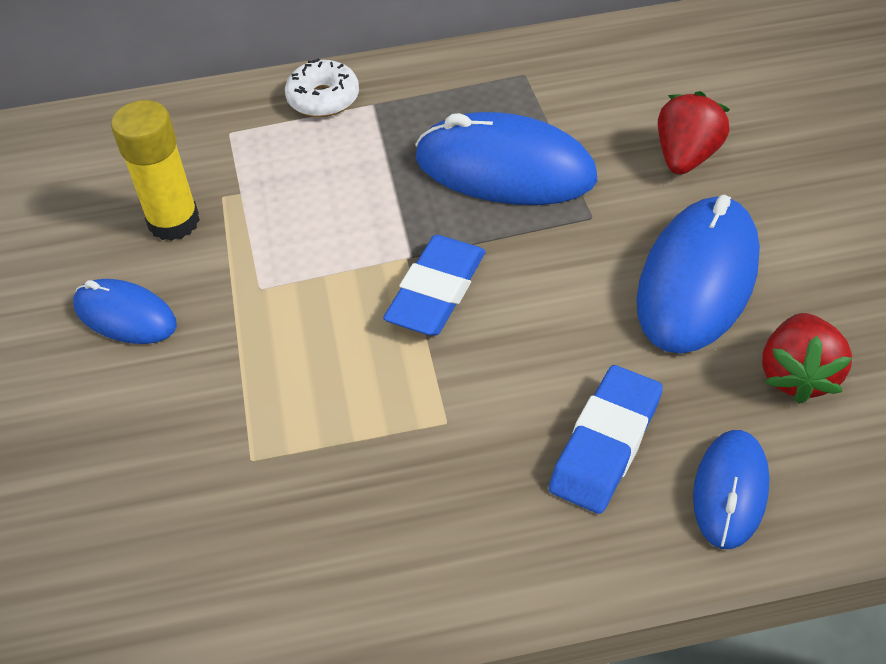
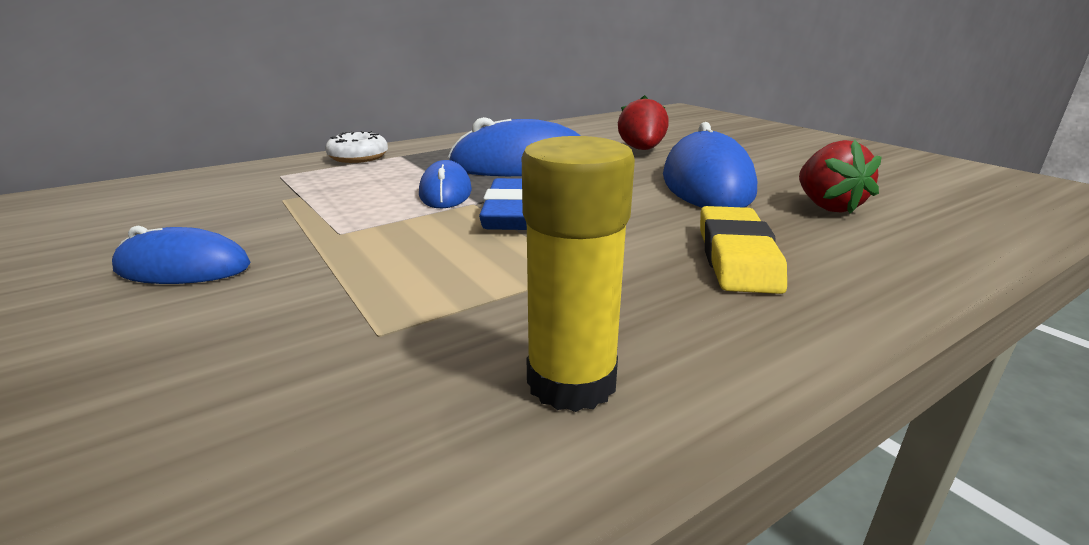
camera: 25 degrees left, 25 degrees down
(174, 222) = (234, 215): yellow glue stick -> yellow glue stick (571, 381)
(605, 444) = (736, 257): blue eraser -> yellow eraser
(730, 491) = (866, 261): blue mouse -> blue mouse (445, 192)

